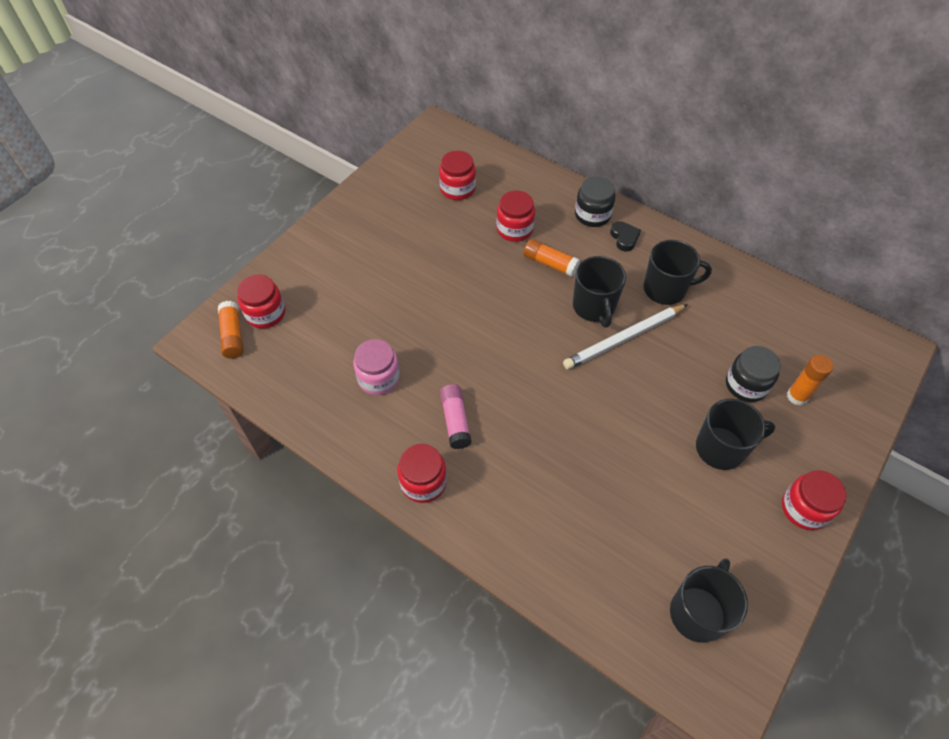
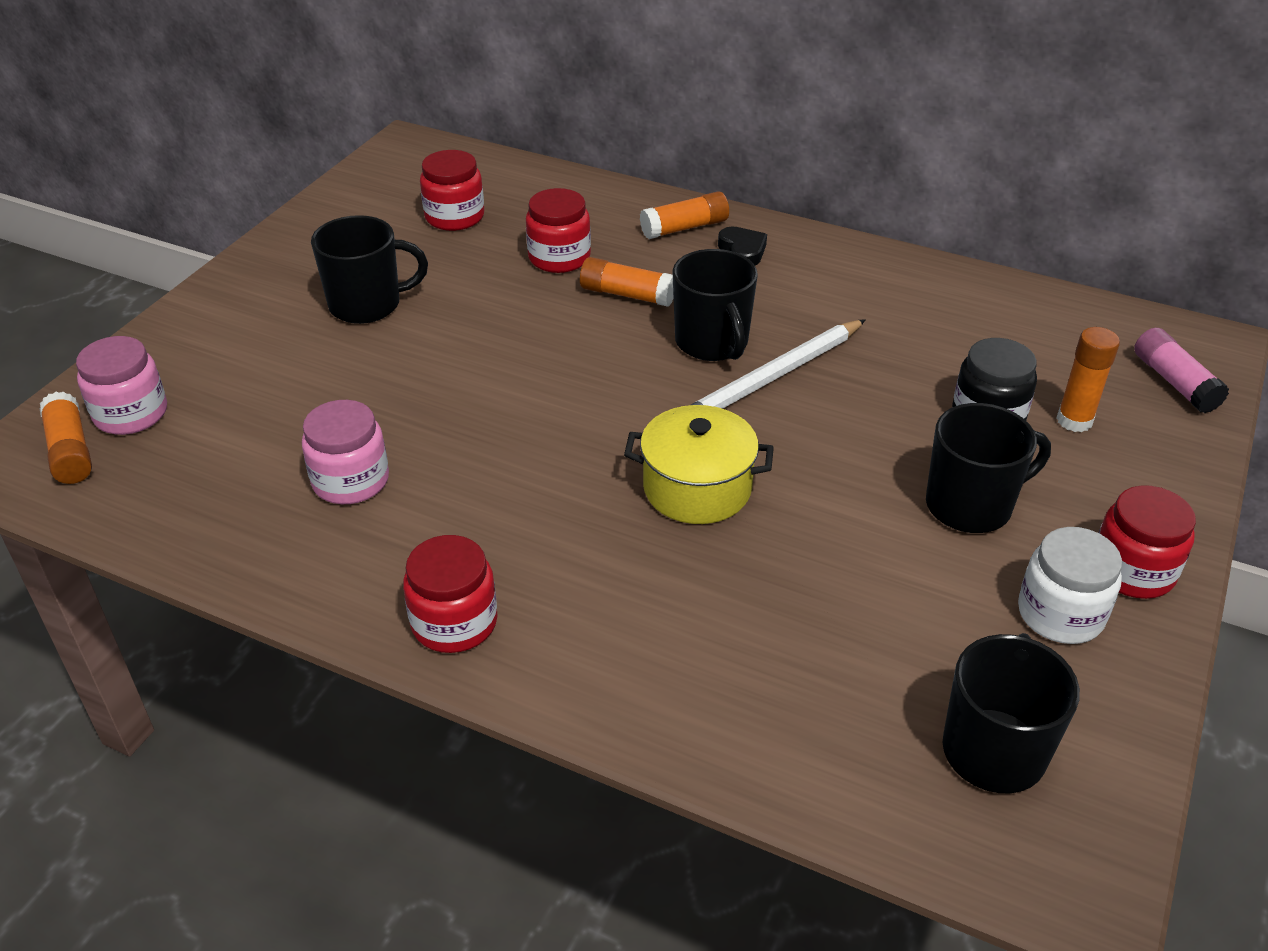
camera: 10 degrees left, 15 degrees down
(265, 313) = (131, 414): red jar -> pink jar
(455, 421) = (500, 525): pink glue stick -> pink glue stick (1174, 382)
(567, 412) = (697, 488): none -> yellow pot
(592, 215) = (684, 228): black jar -> orange glue stick
(665, 289) = (825, 307): black mug -> black mug (367, 305)
(755, 531) = (1060, 614): none -> white jar

